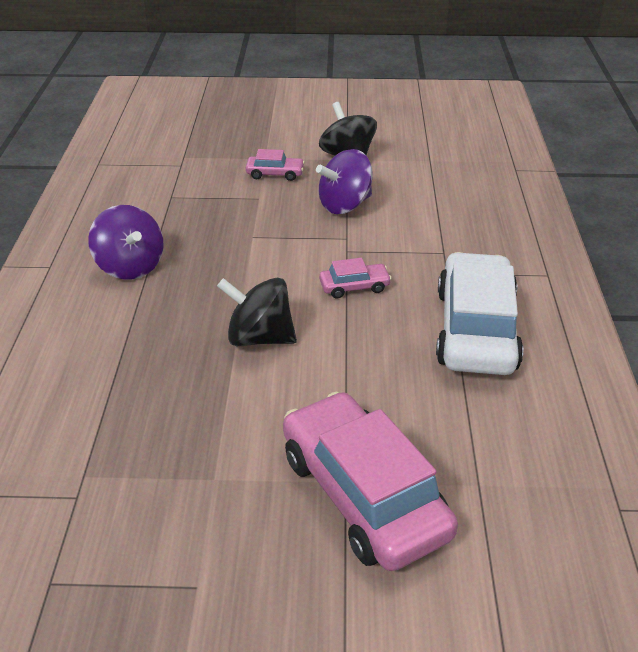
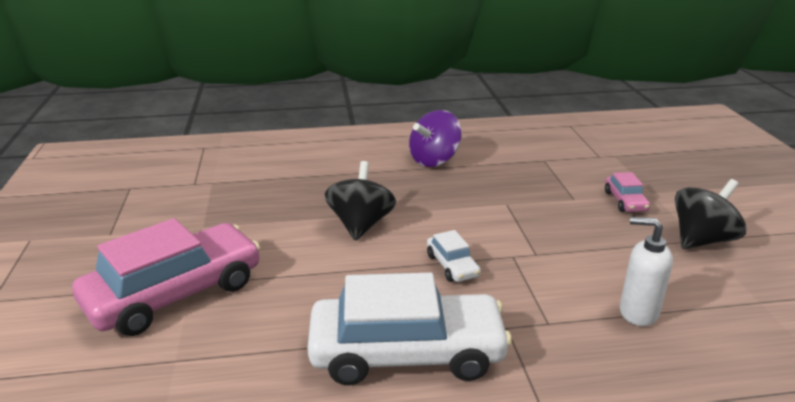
camera: 80 degrees right, 10 degrees down
(345, 205) = (598, 247): purple spinning top -> none
(354, 287) = (452, 266): pink car -> white car
(436, 210) = (638, 312): none -> white soap dispenser

